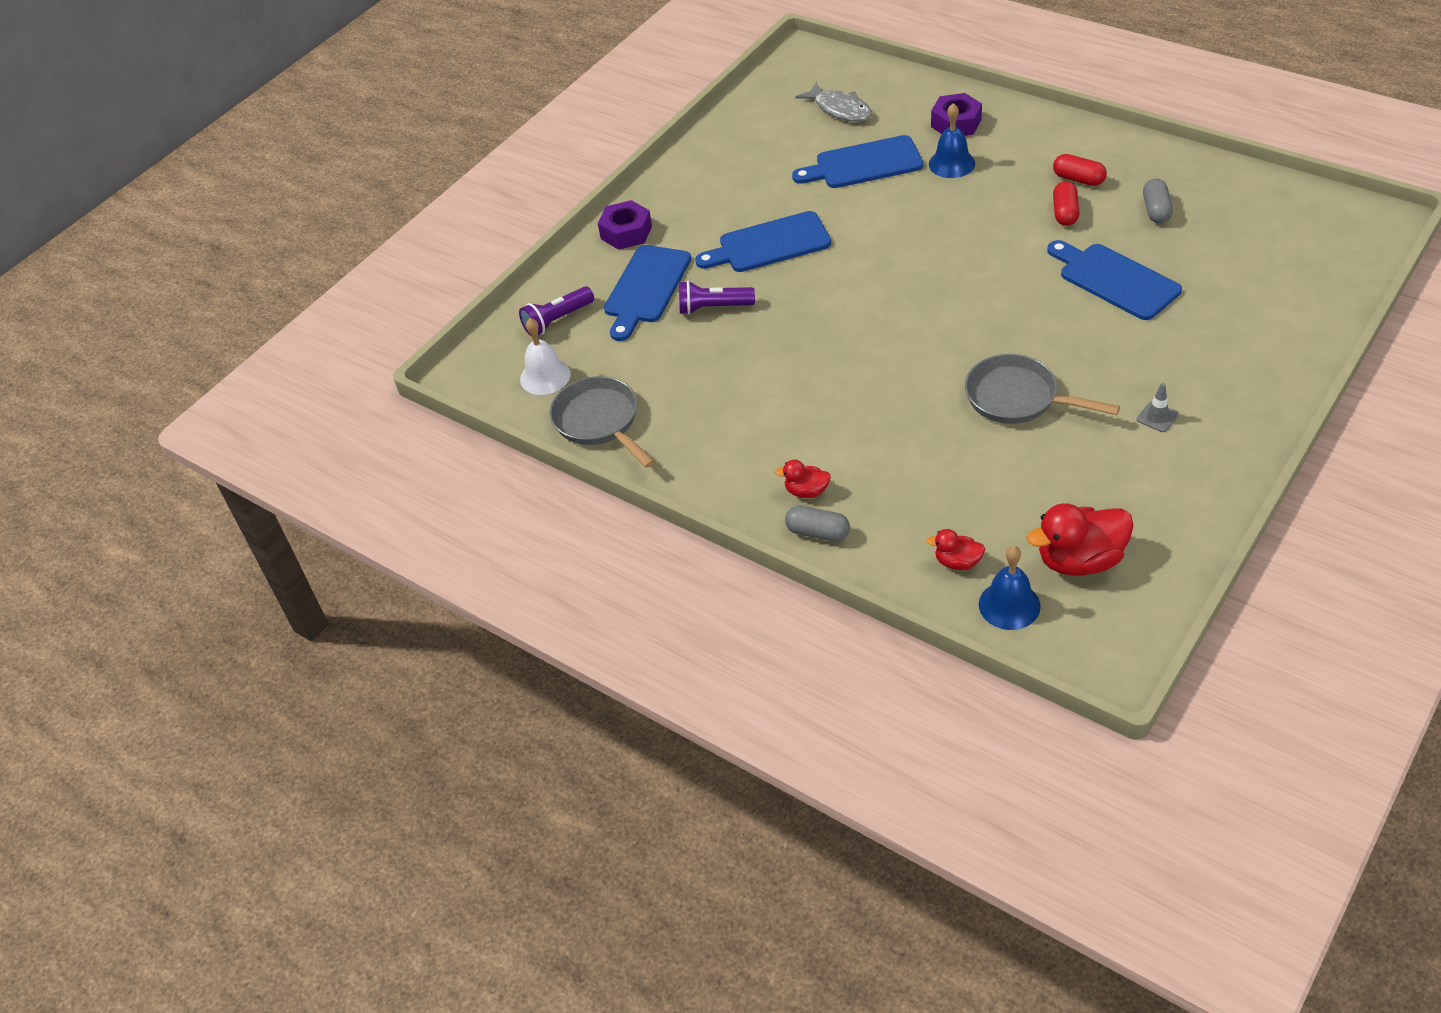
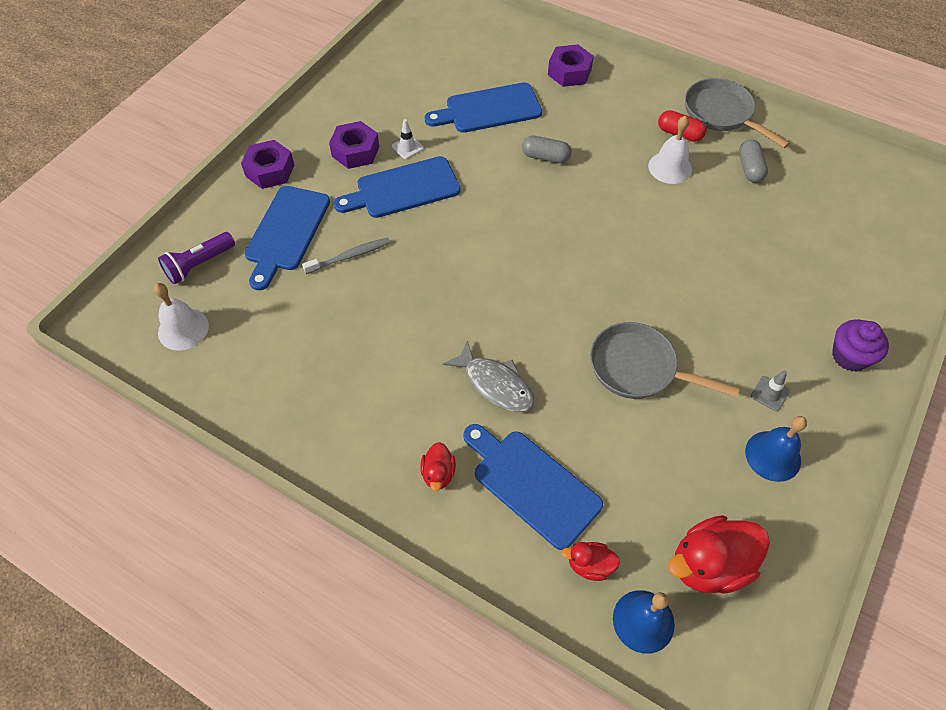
camera: 10 degrees left, 10 degrees up
(599, 422) = (234, 384): grey pan -> grey pan (721, 114)
(713, 308) = (350, 256): purple flashlight -> grey toothbrush
(717, 211) = (355, 151): none -> purple nut
(773, 204) = (407, 147): none -> white traffic cone
(806, 491) = (438, 474): red duck -> red duck turned 90 degrees counterclockwise
(818, 532) = (449, 525): grey capsule -> grey capsule (545, 157)
(840, 109) = (467, 53): grey fish -> grey fish (495, 384)
(951, 163) = (567, 112): blue bell -> blue bell (773, 455)
(1065, 213) = (670, 167): red capsule -> white bell
(1114, 280) = (719, 240): blue cutting board -> blue cutting board (532, 484)
(1249, 382) = (849, 356): none -> purple cupcake

